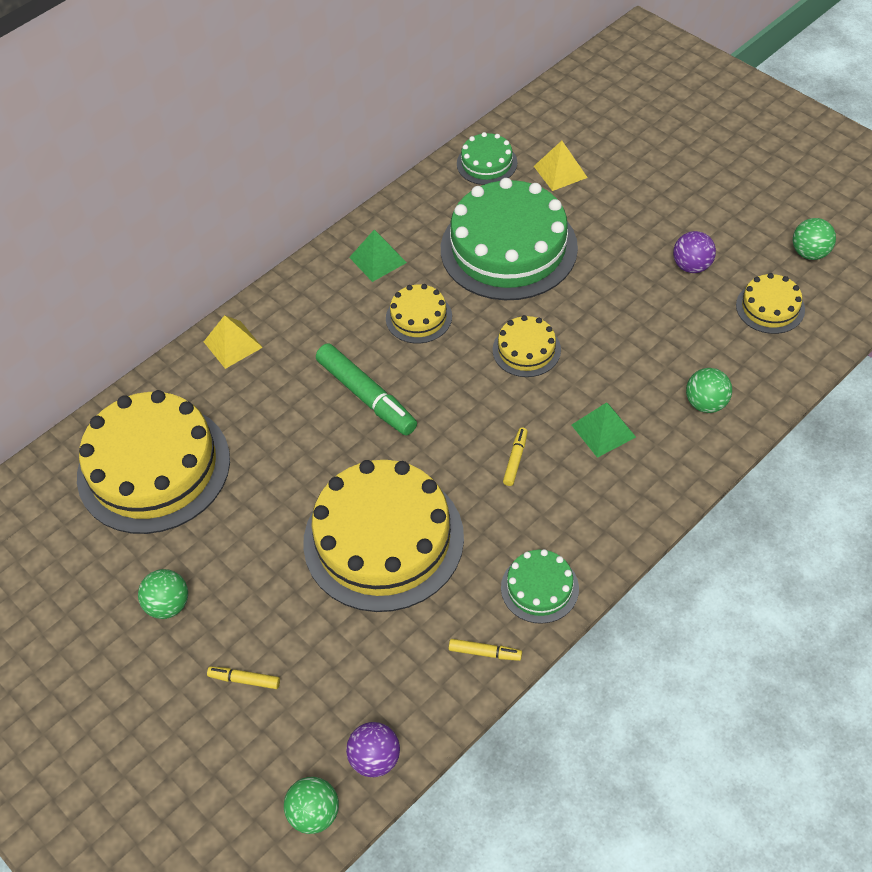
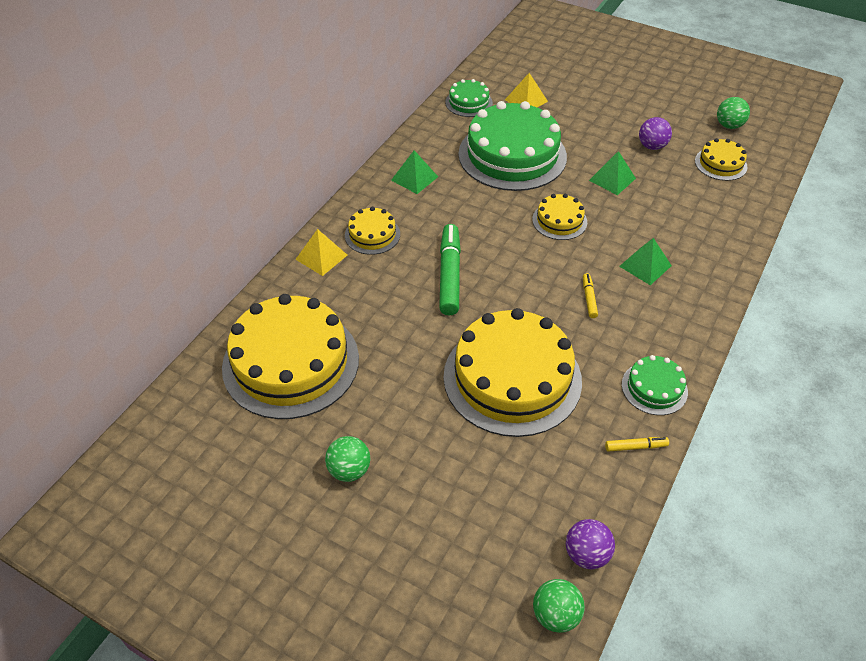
camera: 20 degrees left, 5 degrees down
(244, 680) = (444, 516): yellow marker -> none
(366, 396) = (449, 275): green marker -> green marker turned 120 degrees counterclockwise
(418, 317) = (465, 212): yellow cake -> yellow cake (372, 234)
(618, 304) = (612, 179): none -> green pyramid
(706, 403) = (710, 234): green ball -> none

